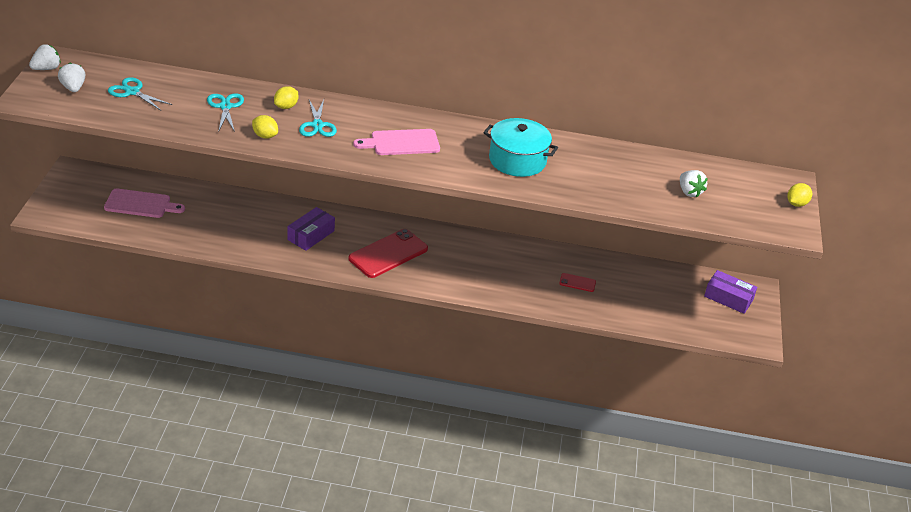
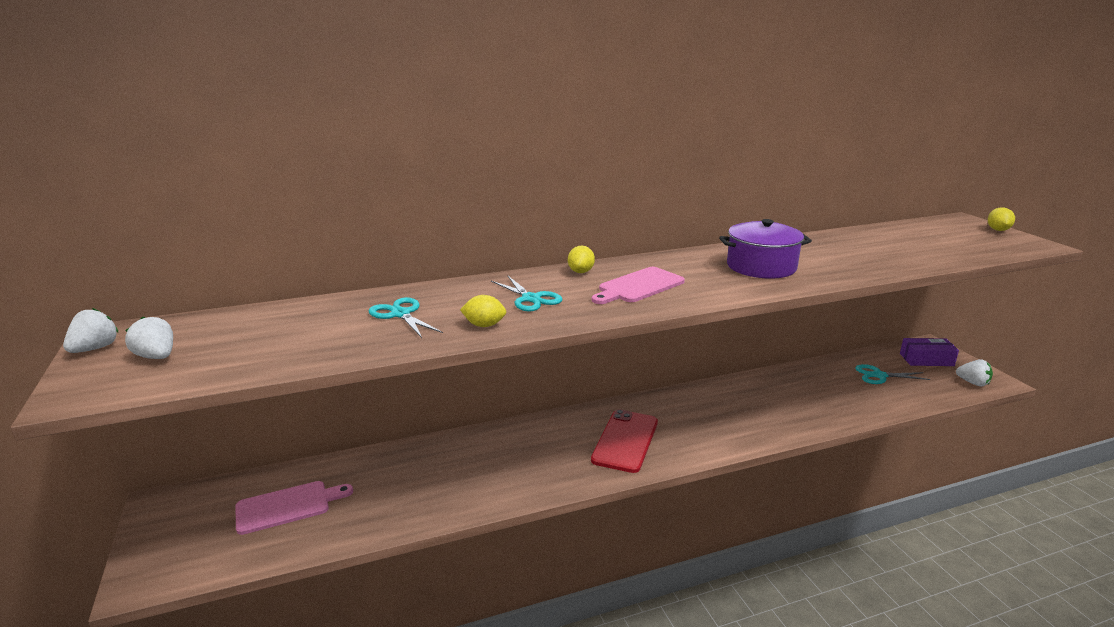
camera: 25 degrees left, 15 degrees down
(132, 92) = (255, 336): turquoise scissors -> turquoise scissors (879, 376)
(286, 106) = (474, 294): yellow lemon -> yellow lemon (581, 272)
(311, 235) = (527, 456): purple box -> none
(517, 160) = (761, 267): turquoise pot -> purple pot
(577, 282) = (813, 395): red phone -> none
(689, 192) = (923, 245): white strawberry -> white strawberry (973, 383)

